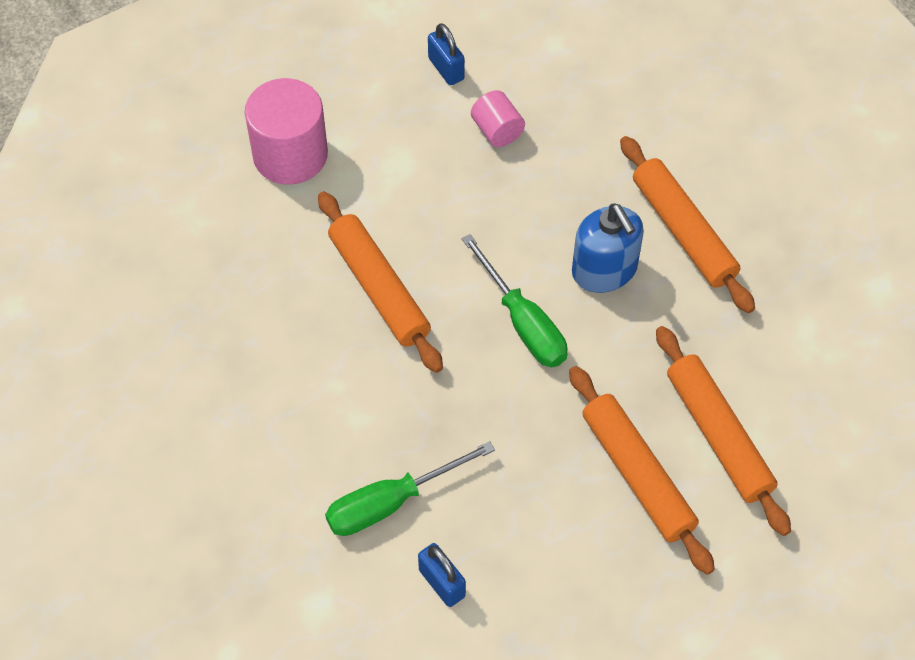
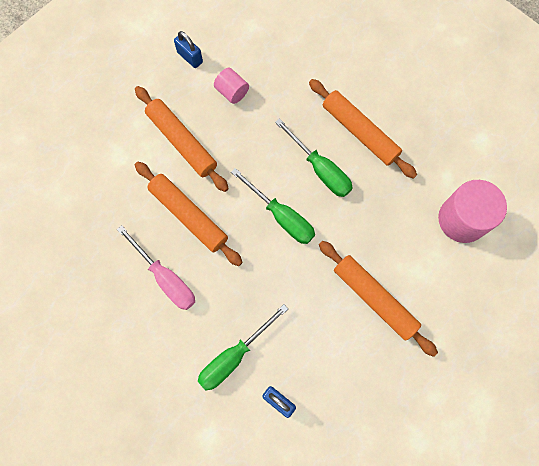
camera: 15 degrees left, 15 degrees up
(290, 155) = (110, 139): pink cylinder -> pink cylinder (462, 219)
(318, 367) = (165, 278): none -> pink screwdriver
(604, 270) = (320, 169): blue soap dispenser -> green screwdriver
(718, 435) = (414, 260): orange rolling pin -> orange rolling pin (182, 142)

